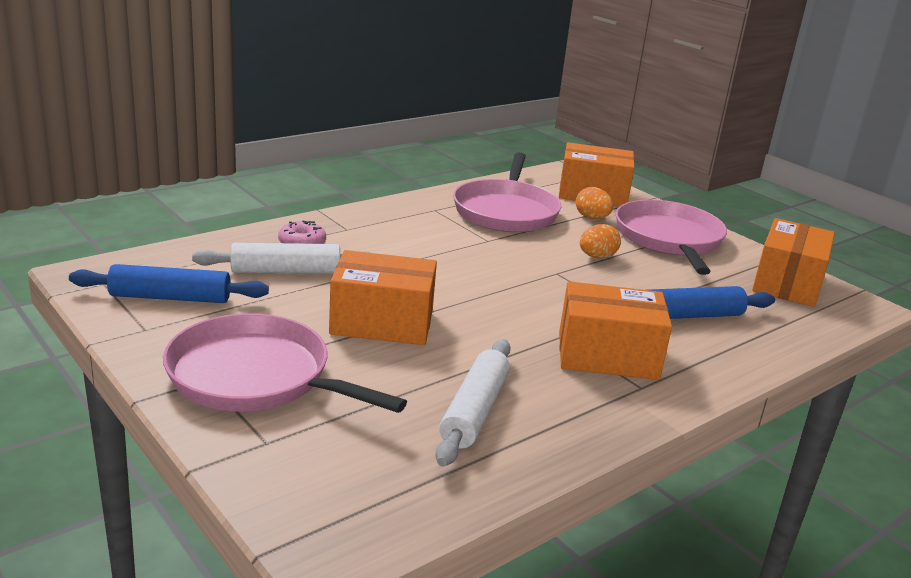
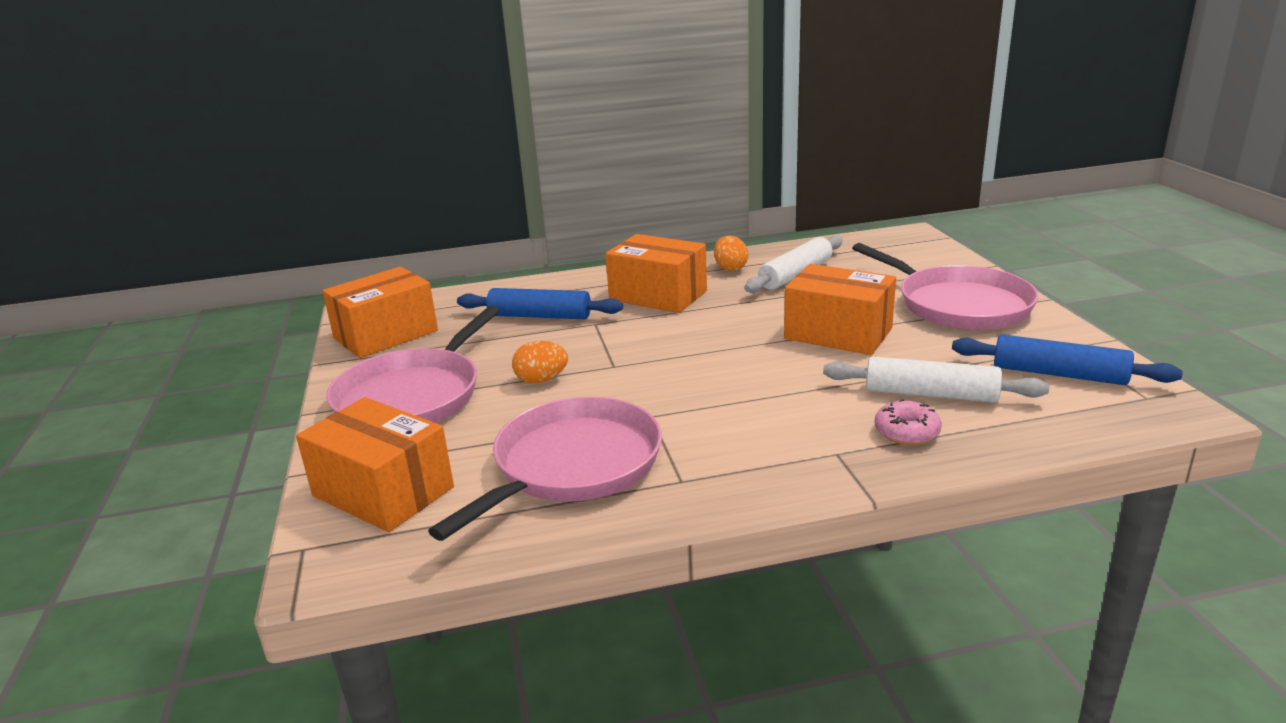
camera: 150 degrees left, 0 degrees up
(592, 218) = (460, 440): orange egg -> orange egg (730, 268)

